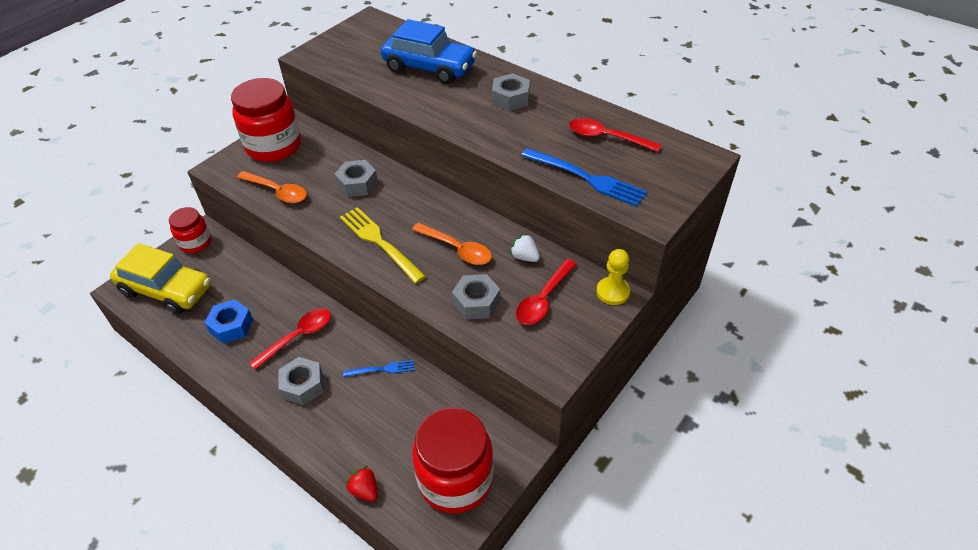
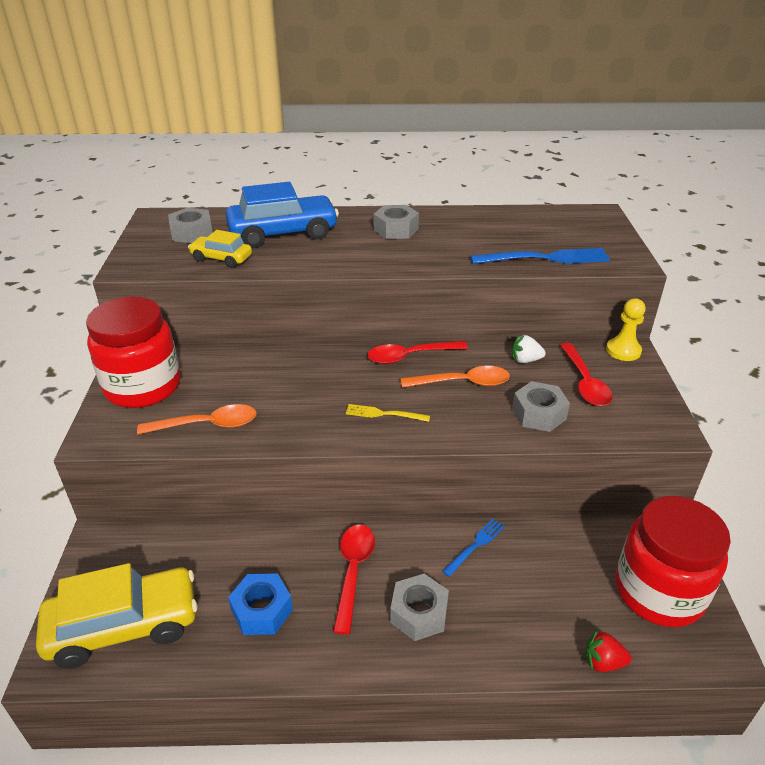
camera: 40 degrees left, 10 degrees down
(195, 243) = (102, 554): red jar -> none
(357, 184) = (290, 377): grey nut -> grey nut (192, 233)
(365, 73) = (221, 259): none -> yellow car
(379, 242) = (383, 414): yellow fork -> yellow fork, size x0.54
(606, 137) = (514, 227): red spoon -> red spoon (410, 356)

